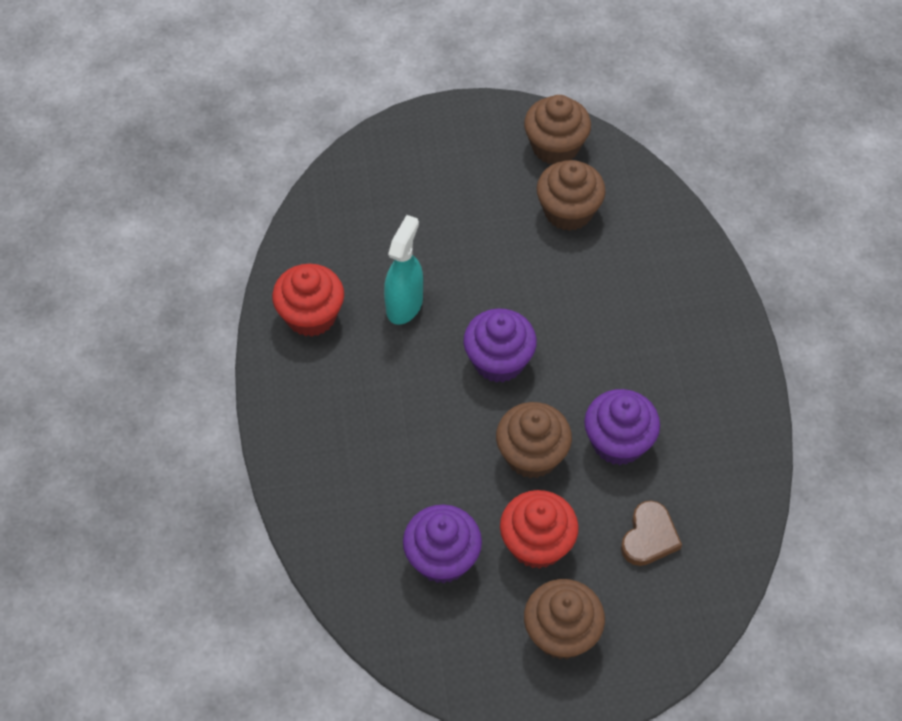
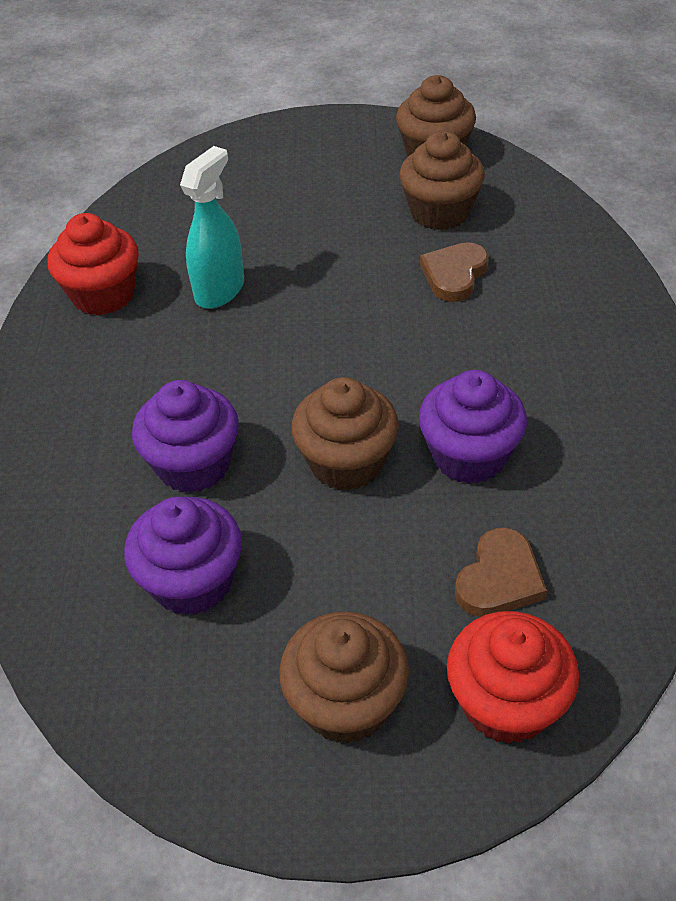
camera: 10 degrees right, 10 degrees down
(499, 361) = (324, 354): purple cupcake -> purple cupcake (193, 464)
(537, 543) = (332, 574): red cupcake -> red cupcake (506, 702)
(588, 277) = (454, 275): none -> brown heart

